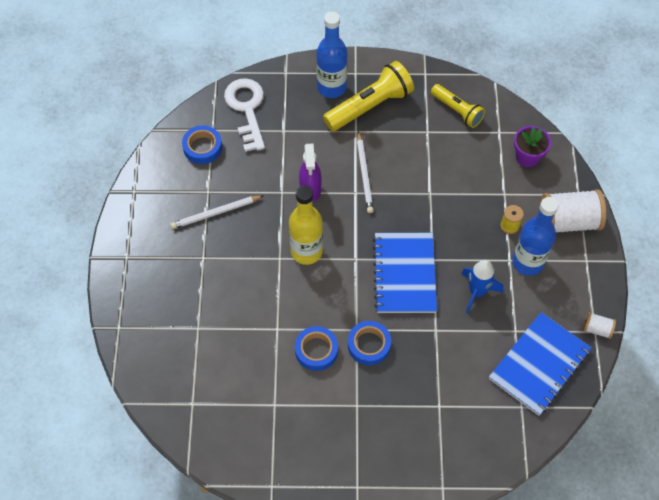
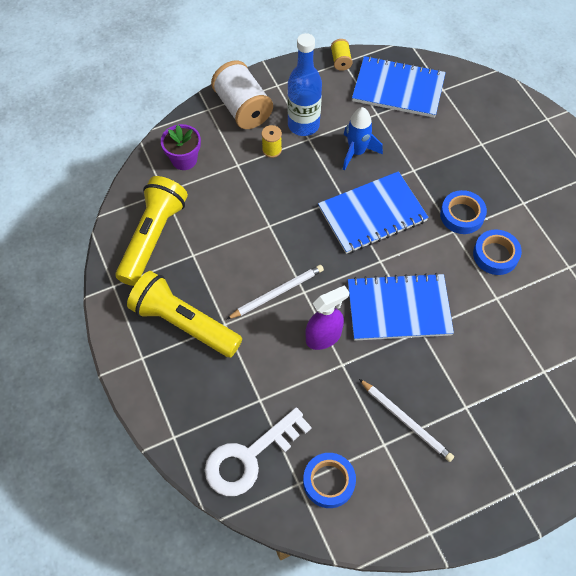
camera: 115 degrees left, 0 degrees up
(306, 251) = (398, 308): yellow bottle -> blue notebook
(331, 87) = (174, 374): blue bottle -> none
(457, 111) = (152, 237): yellow flashlight -> yellow flashlight, size x1.60
(597, 329) = (341, 61): white spool -> yellow spool

